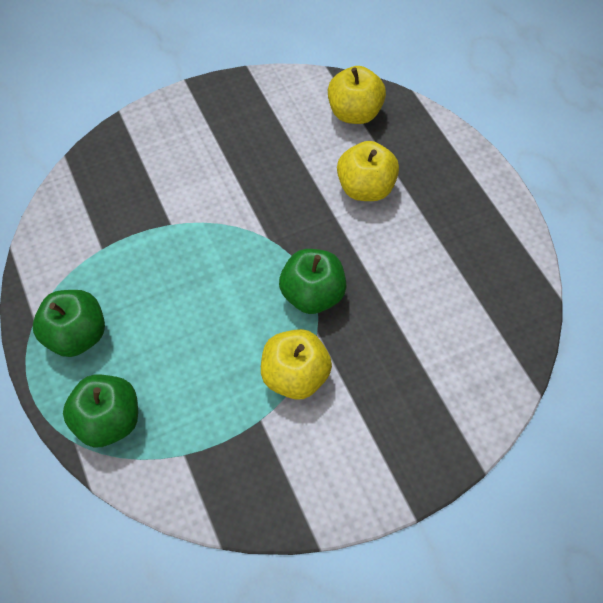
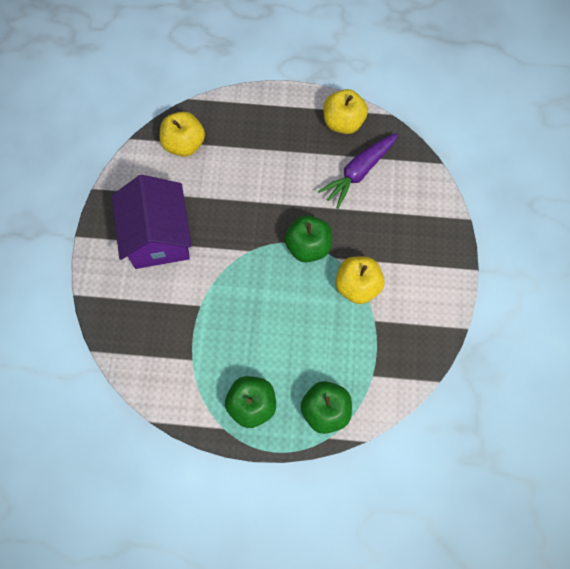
camera: 60 degrees left, 10 degrees up
(228, 146) = (158, 237): none -> purple house
(365, 188) = (249, 172): yellow apple -> yellow apple (343, 122)
(451, 301) = (359, 172): none -> purple carrot

